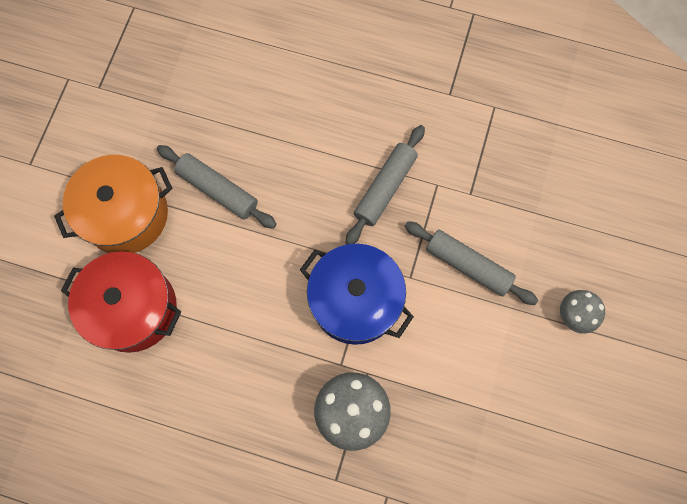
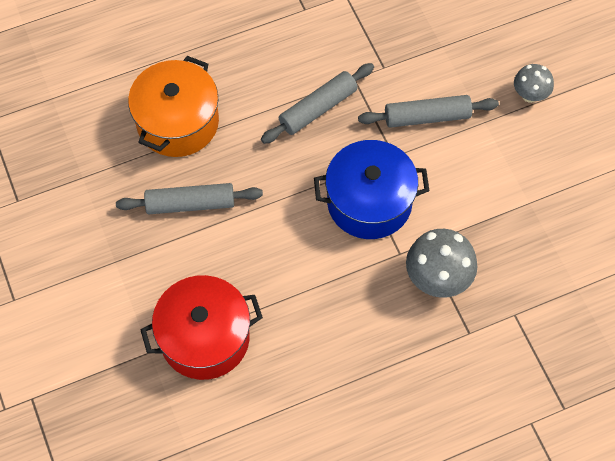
camera: 40 degrees left, 10 degrees down
(126, 214) = (133, 276): orange pot -> orange pot (178, 122)
(385, 188) = (318, 108): grey rolling pin -> grey rolling pin turned 60 degrees clockwise

